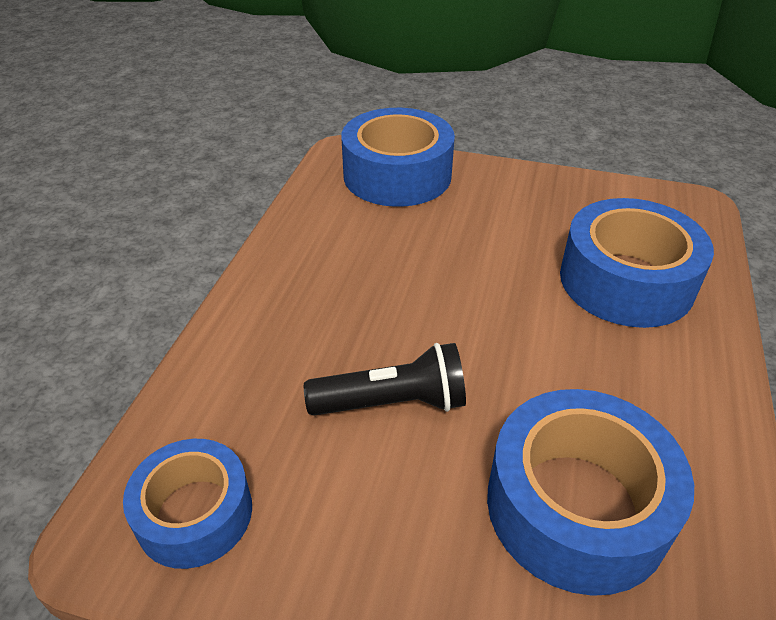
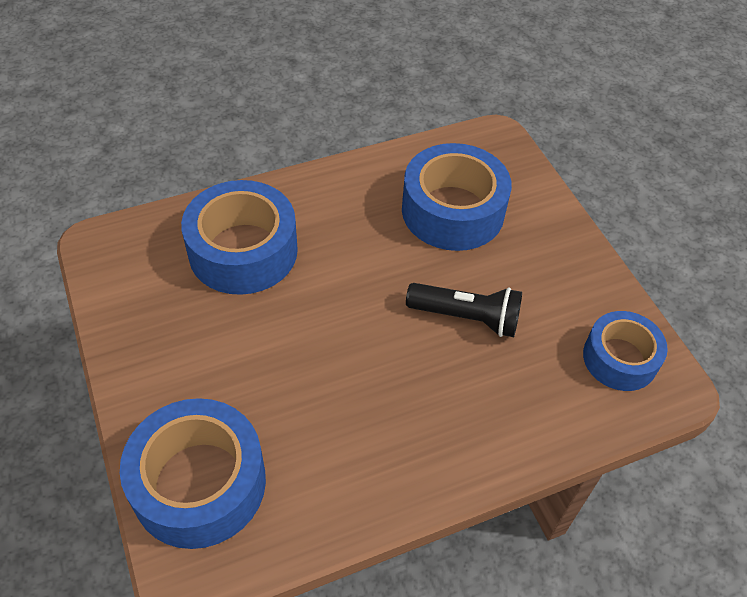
camera: 130 degrees left, 10 degrees up
(392, 402) = (466, 317): black flashlight -> black flashlight turned 150 degrees clockwise

